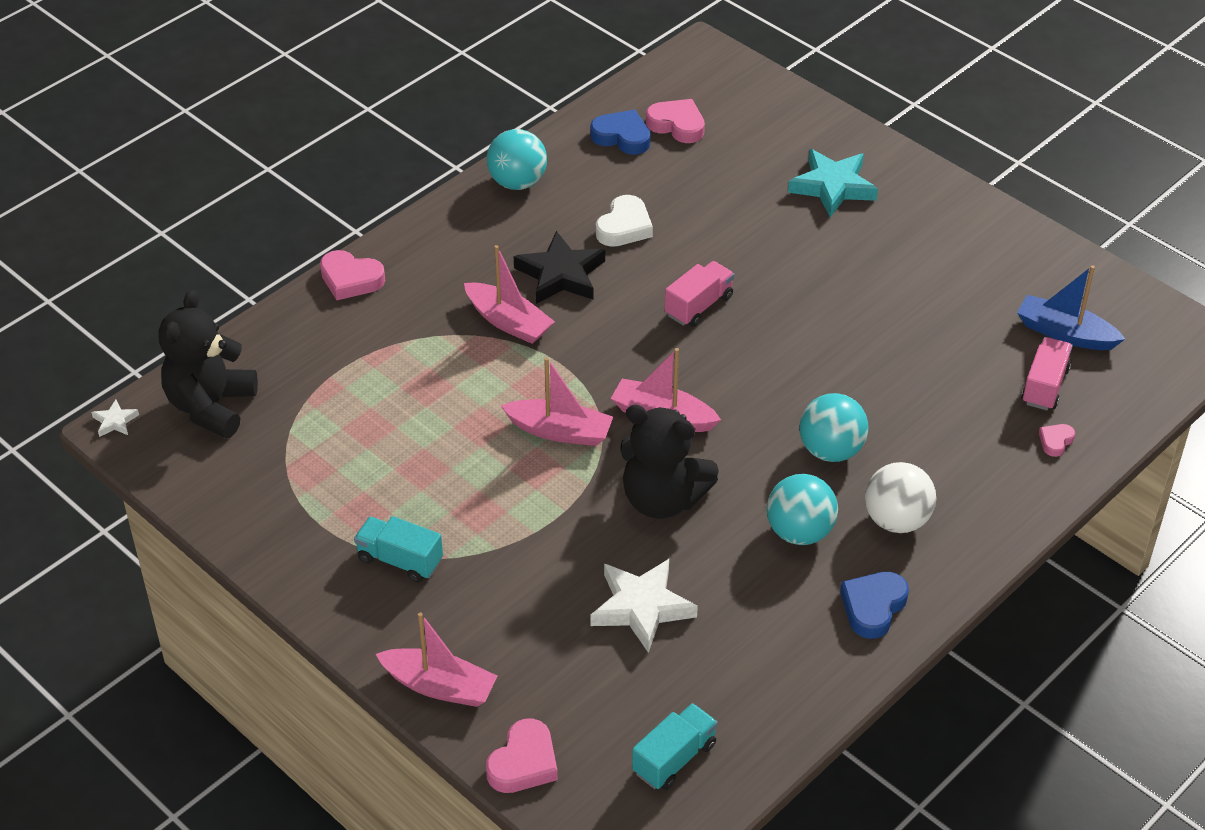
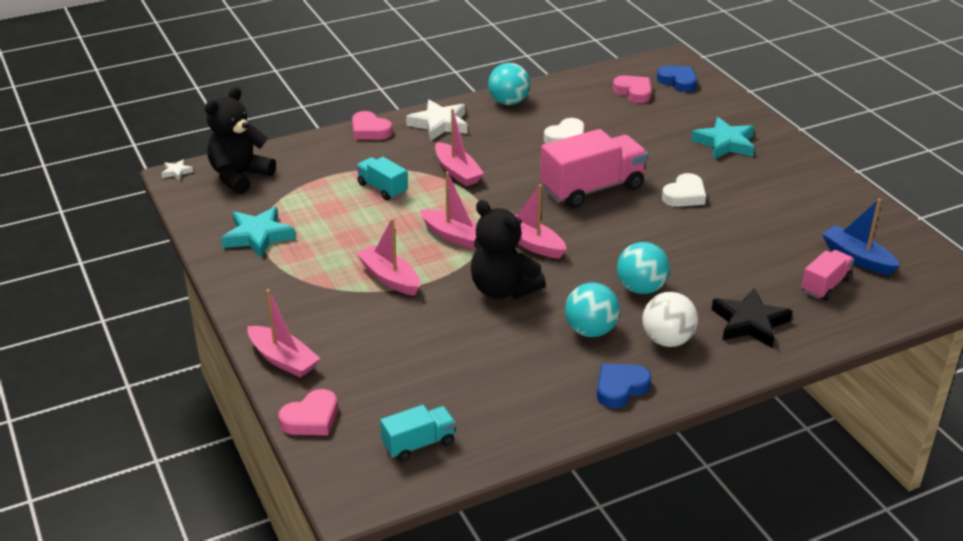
camera: 20 degrees right, 10 degrees down
(295, 501) = (258, 236): none -> turquoise star
(400, 560) = (303, 283): turquoise truck -> turquoise truck (382, 188)
(509, 521) = (389, 278): none -> pink boat
(561, 275) = (507, 154): black star -> black star (749, 323)
(622, 137) = (592, 92): blue heart -> blue heart (678, 82)
(641, 607) = (450, 348): white star -> white star (439, 124)
(699, 306) = (592, 189): pink truck -> pink truck, size x1.87
(819, 287) = (684, 195): none -> white heart
(1055, 441) = (817, 320): pink heart -> none

